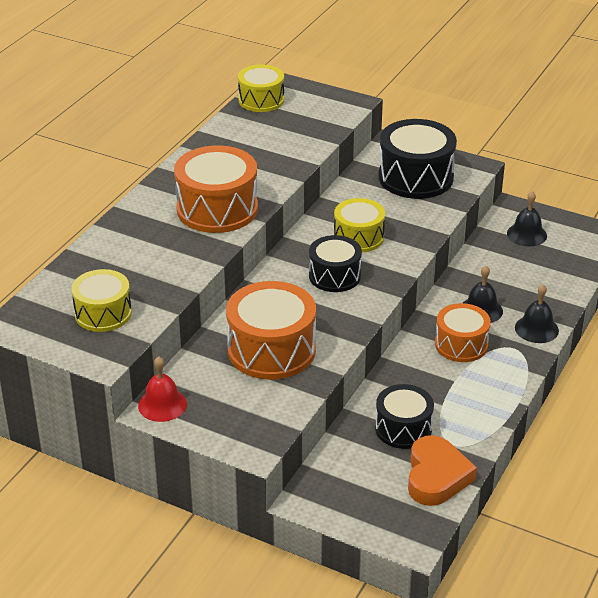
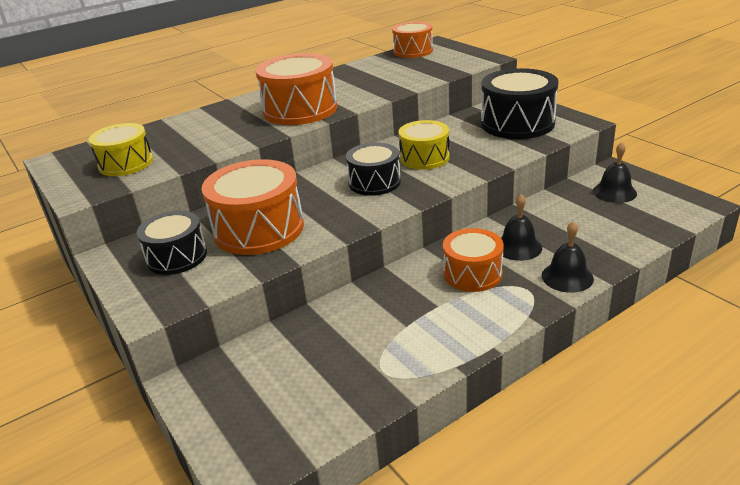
camera: 30 degrees right, 5 degrees down
(162, 405) = (122, 252): red bell -> none
(261, 100) = (413, 51): yellow drum -> orange drum
(403, 428) = (345, 339): black drum -> black drum (177, 257)
(436, 476) = (336, 402): orange heart -> none

